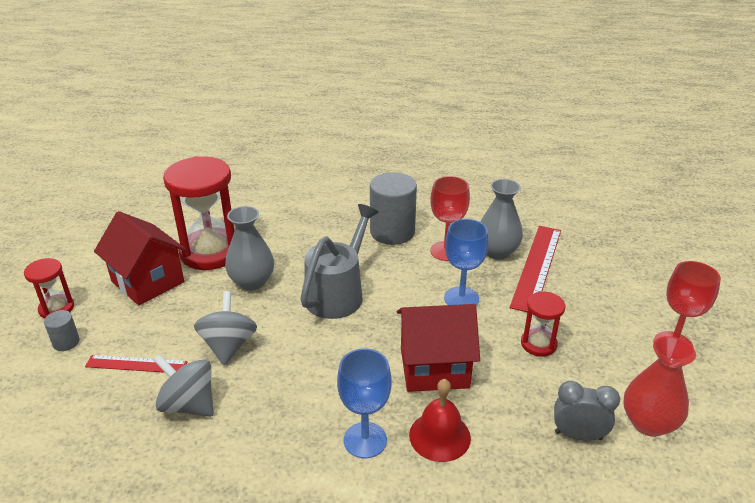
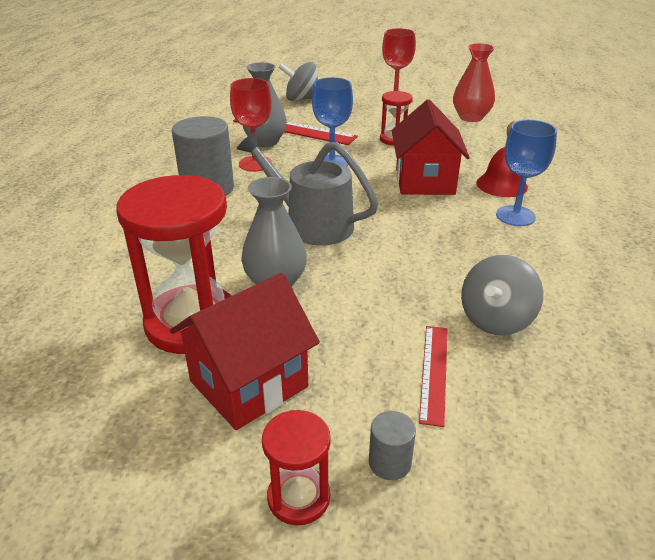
camera: 85 degrees left, 0 degrees up
(228, 346) = (397, 296): grey spinning top -> grey spinning top (302, 99)
(578, 435) = (487, 138): grey clock -> none

